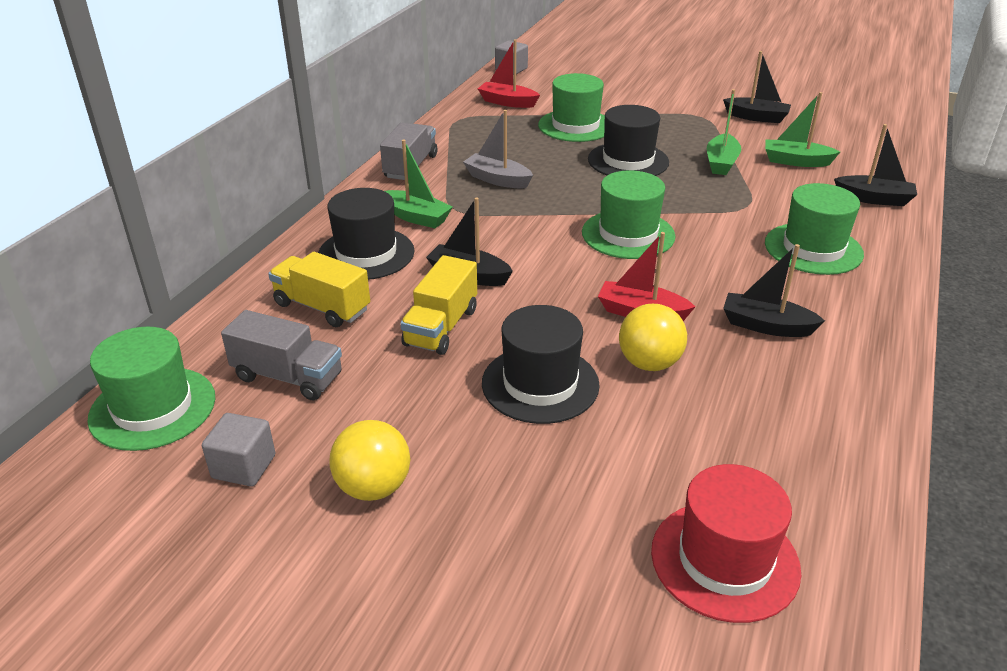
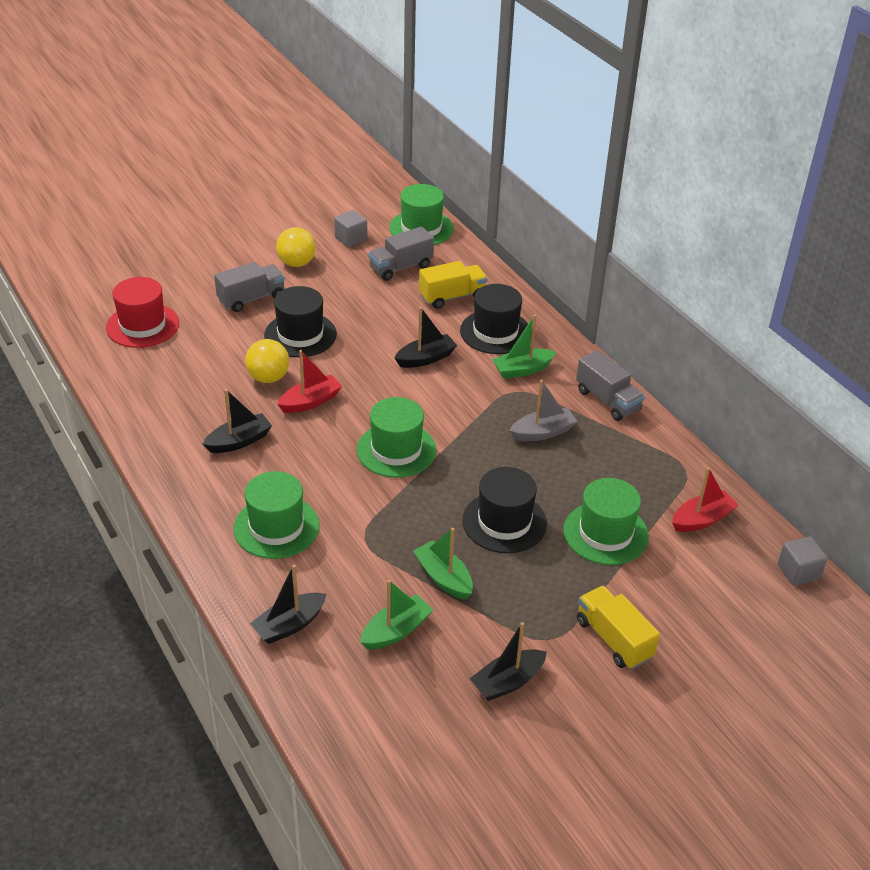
camera: 125 degrees right, 5 degrees up
(441, 327) = (386, 326): yellow truck -> yellow truck (613, 639)
(517, 479) = (251, 298): none -> grey truck

